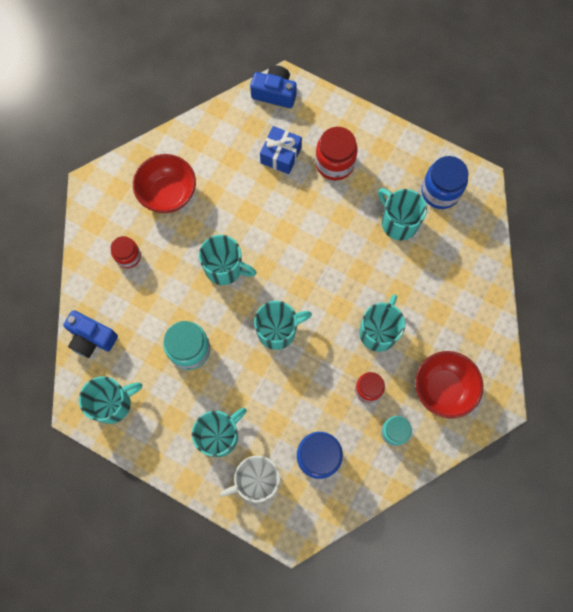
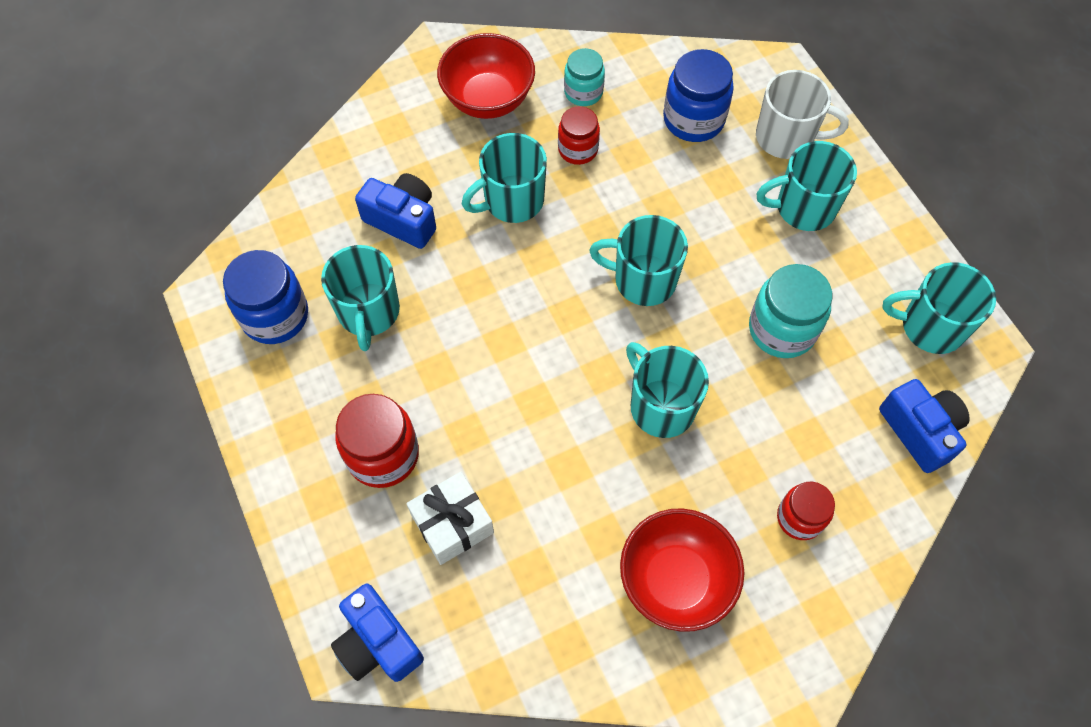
camera: 145 degrees left, 10 degrees down
(281, 155) = (452, 524): blue gift -> white gift
(425, 282) = (403, 220): none -> blue camera

